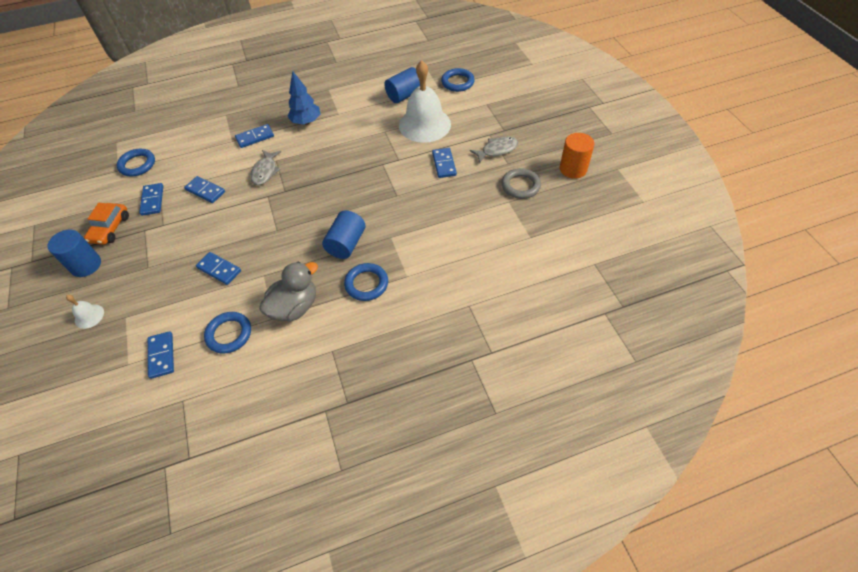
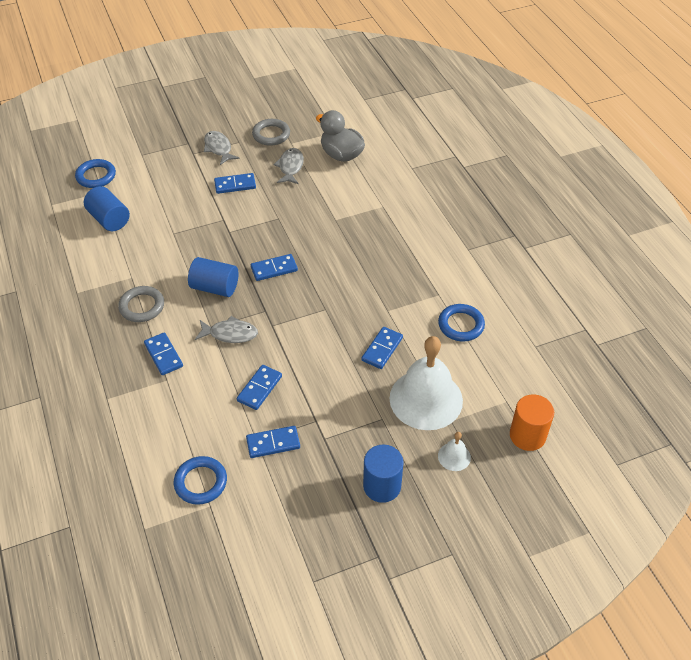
camera: 95 degrees left, 5 degrees down
(110, 229) = (321, 478): orange car -> none
(162, 355) = (492, 374): blue domino -> blue domino (274, 269)
(294, 307) = (424, 280): grey duck -> grey duck (341, 155)
(306, 122) = (142, 306): blue tree -> grey ring
(346, 244) = (344, 250): blue cylinder -> blue cylinder (215, 287)
(366, 284) = (393, 232): blue ring -> none
(424, 124) = (168, 201): white bell -> white bell (426, 399)
(470, 202) = (290, 167): none -> grey fish
(573, 169) = (251, 102): orange cylinder -> orange cylinder (527, 435)

